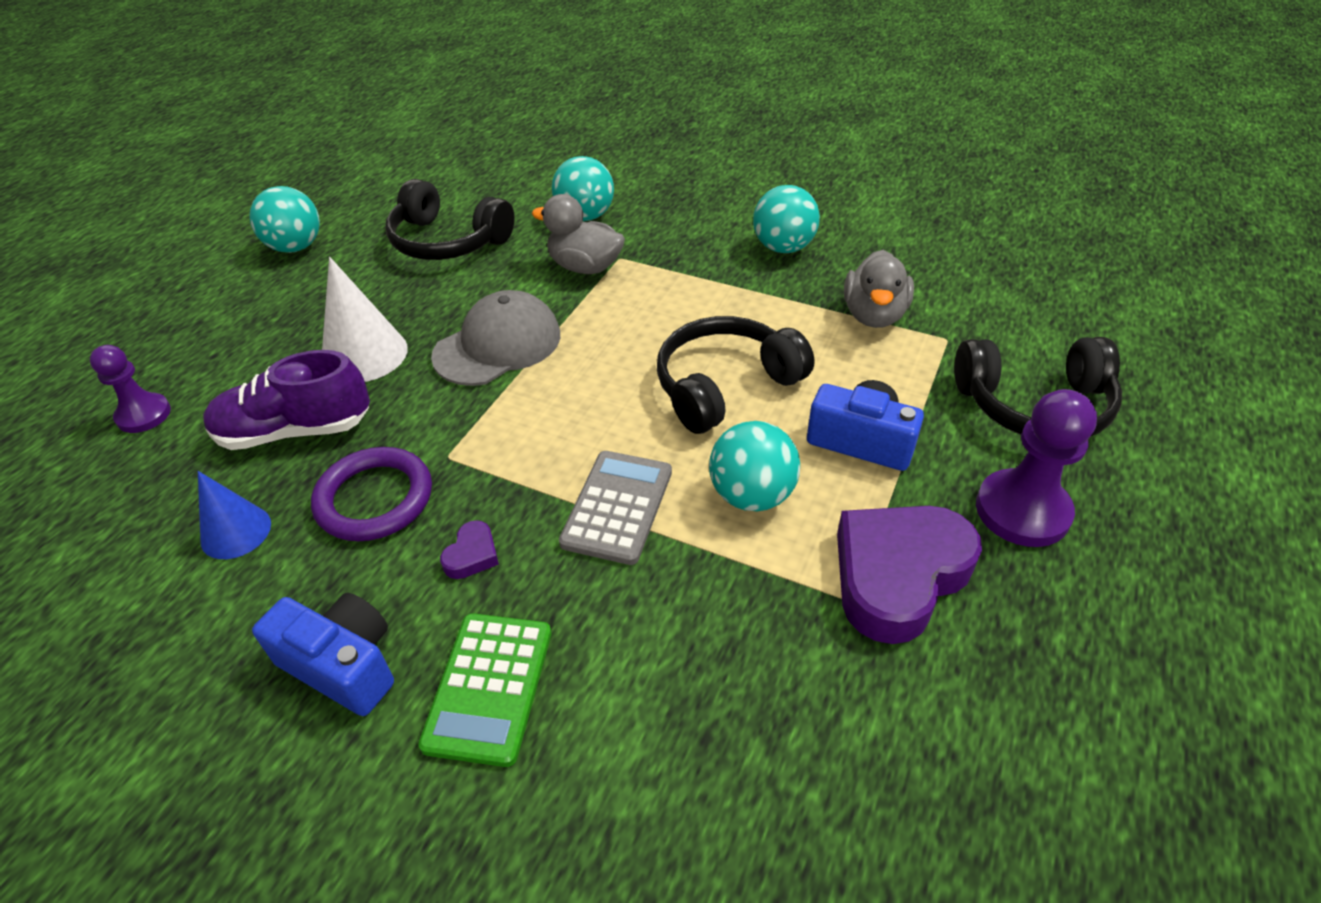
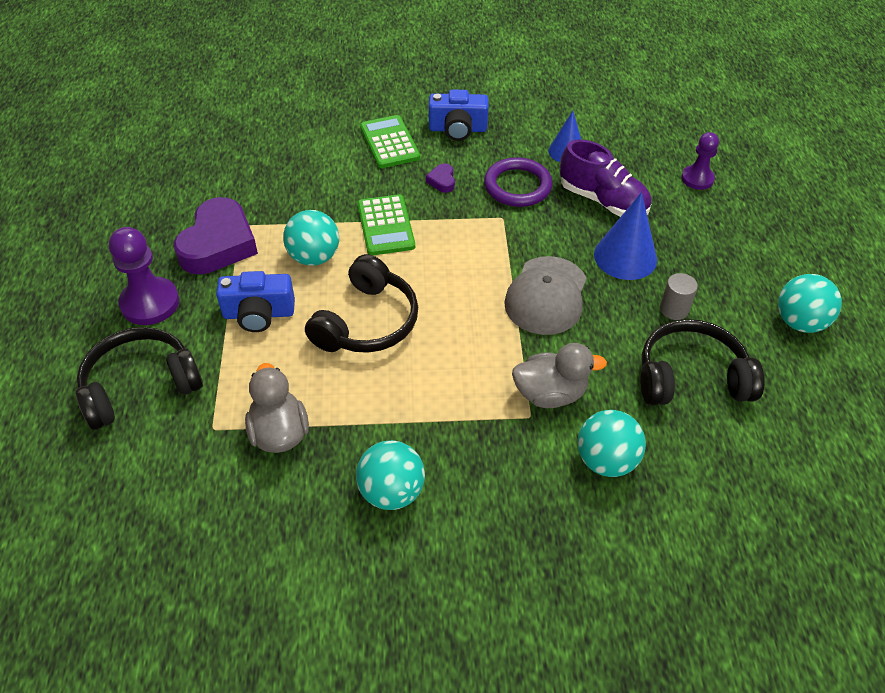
camera: 150 degrees right, 5 degrees up
(295, 431) = (603, 200): purple shoe -> purple shoe turned 75 degrees clockwise
(364, 354) = (625, 257): white cone -> blue cone
(388, 291) = (674, 309): none -> grey cylinder
(617, 507) = (385, 226): grey calculator -> green calculator

